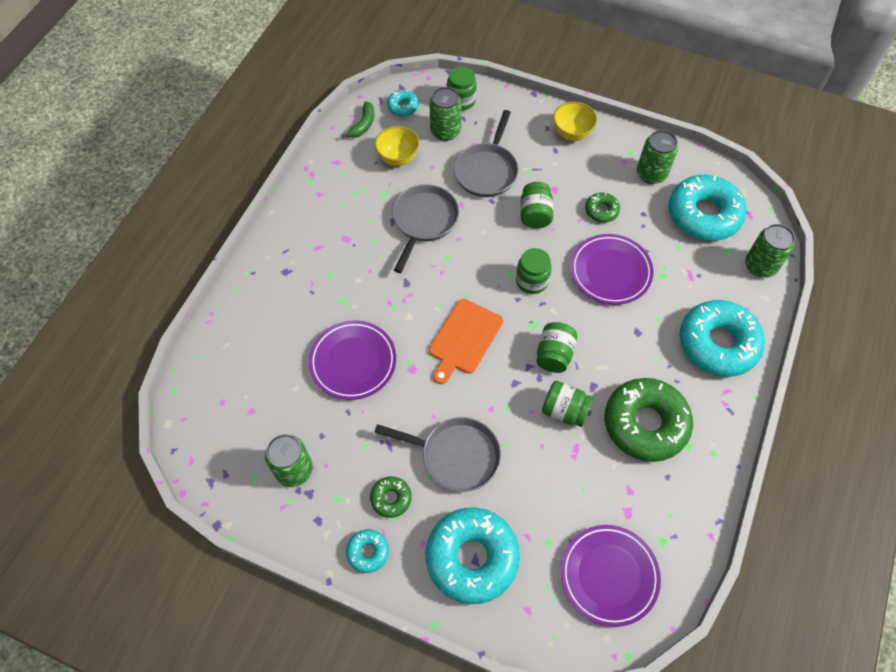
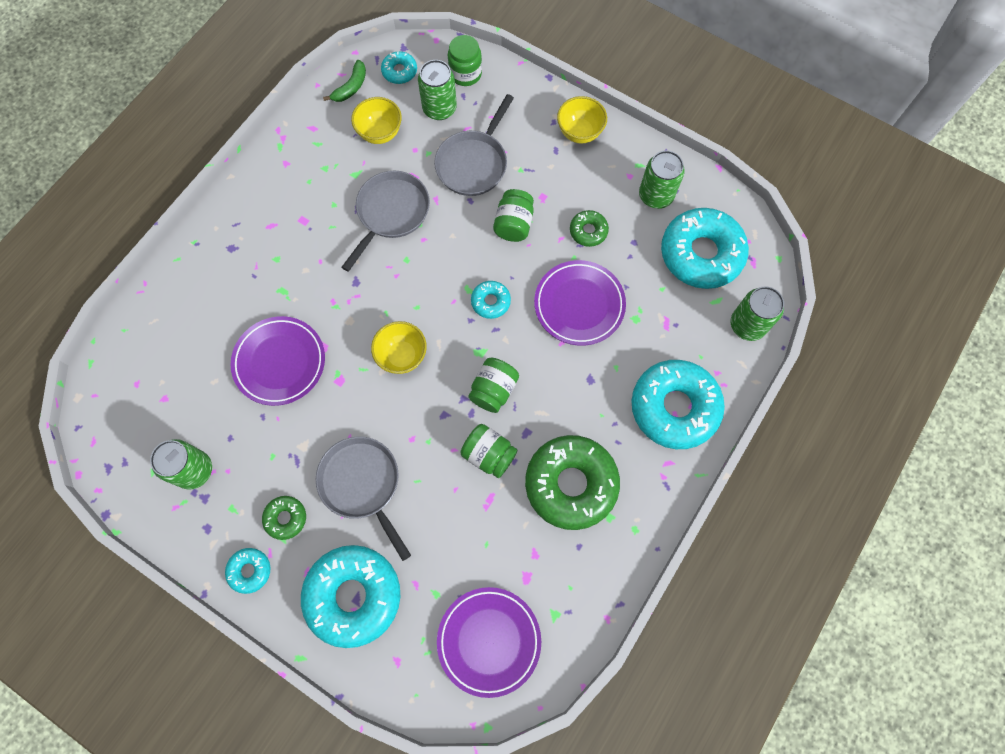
camera: 10 degrees right, 10 degrees up
(455, 456) = (362, 484): grey pan -> grey pan turned 150 degrees counterclockwise
(464, 339) = (402, 356): orange cutting board -> yellow bowl
(532, 281) = (490, 302): green jar -> turquoise donut

